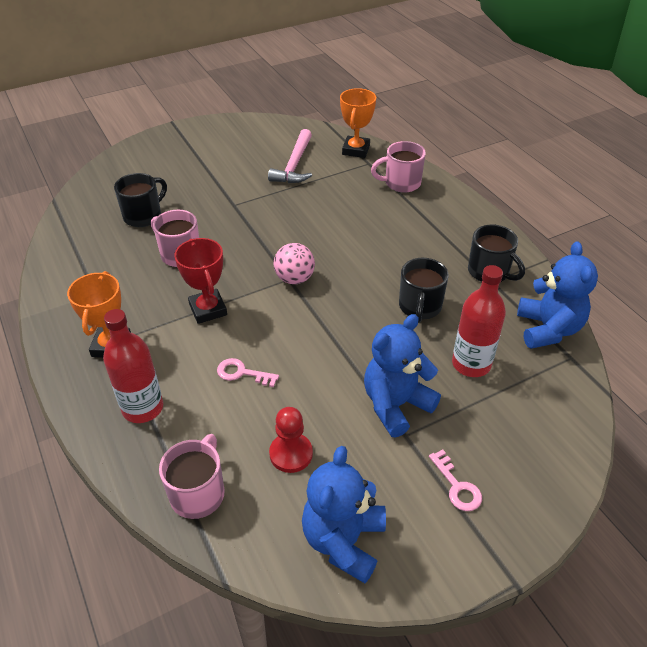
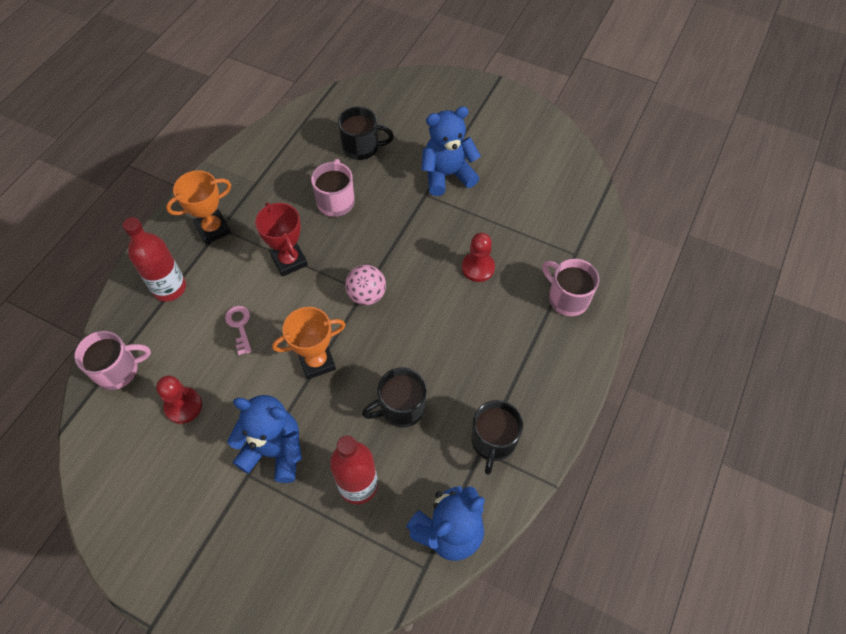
camera: 55 degrees right, 15 degrees up
(208, 309) = (289, 261): red trophy -> red trophy turned 60 degrees counterclockwise
(294, 165) = (518, 200): pink hammer -> none
(332, 210) = (478, 268): none -> red pawn
(343, 541) = (127, 486): blue teddy bear -> blue teddy bear (447, 175)
(356, 150) = (586, 232): orange trophy -> orange trophy (317, 362)
(457, 486) = (218, 539): pink key -> none

